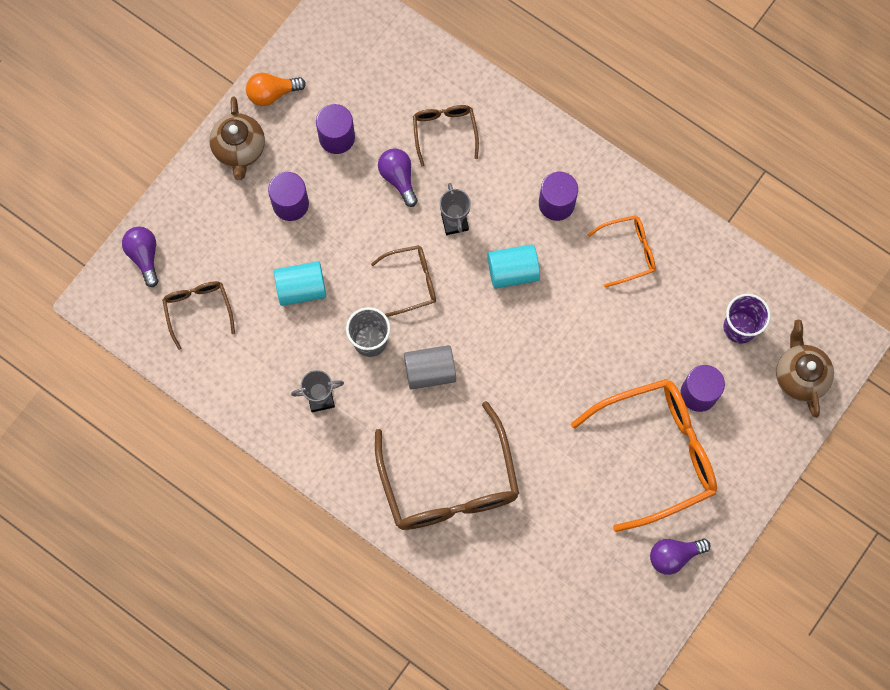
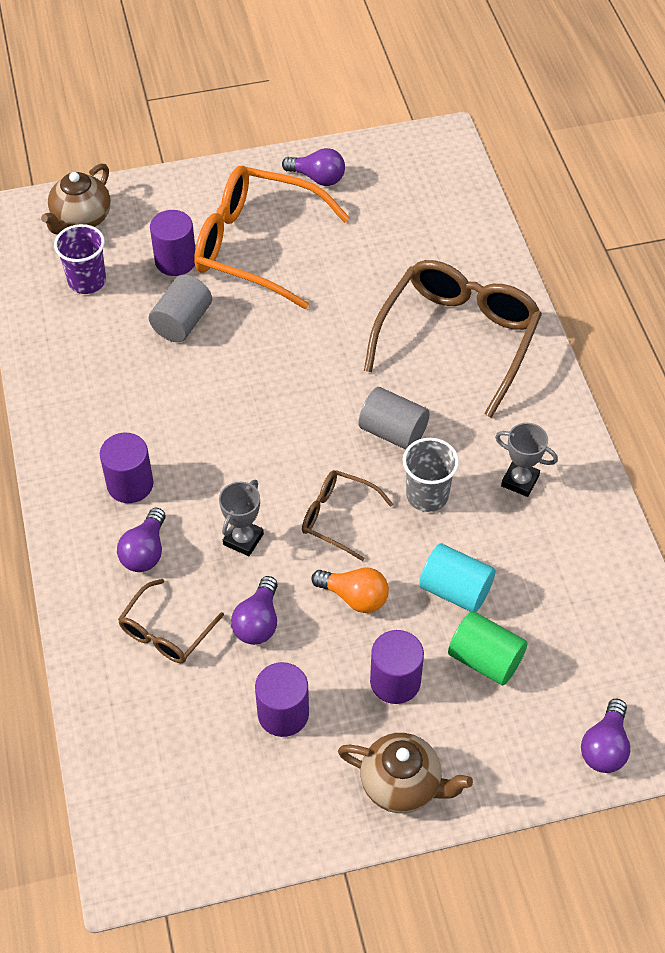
camera: 140 degrees left, 20 degrees down
(198, 309) = (584, 648): brown glasses -> none
(239, 149) = (402, 784): brown teapot -> brown teapot turned 75 degrees clockwise
(250, 257) = (485, 659): none -> green cylinder
(272, 93) = (311, 820): orange light bulb -> orange light bulb (354, 597)
(504, 169) = (145, 551): none -> purple light bulb
(513, 271) = (232, 458): turquoise cylinder -> none
(628, 252) = (111, 399): orange glasses -> none
(643, 346) = (182, 322): none -> grey cylinder

